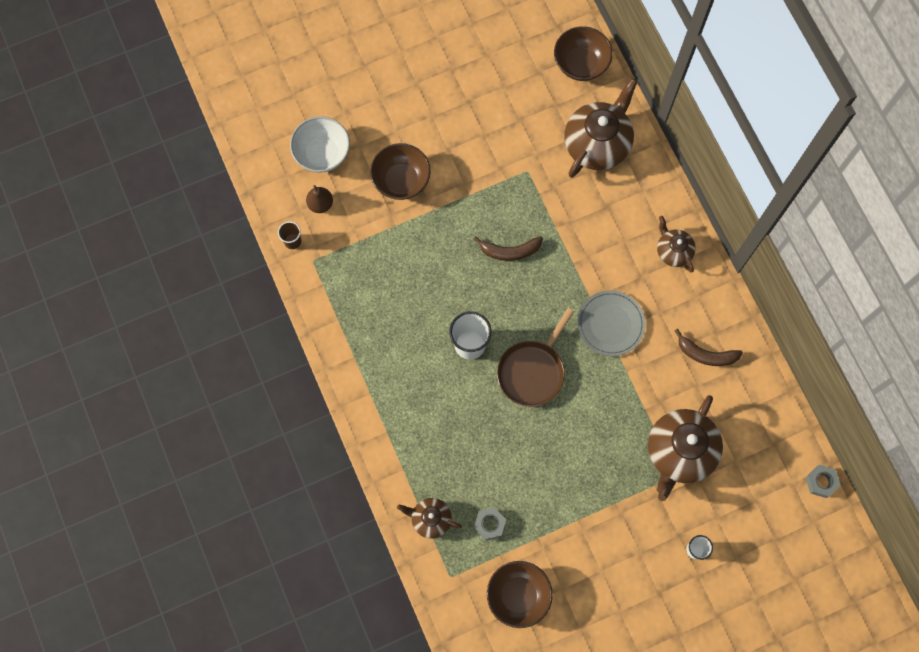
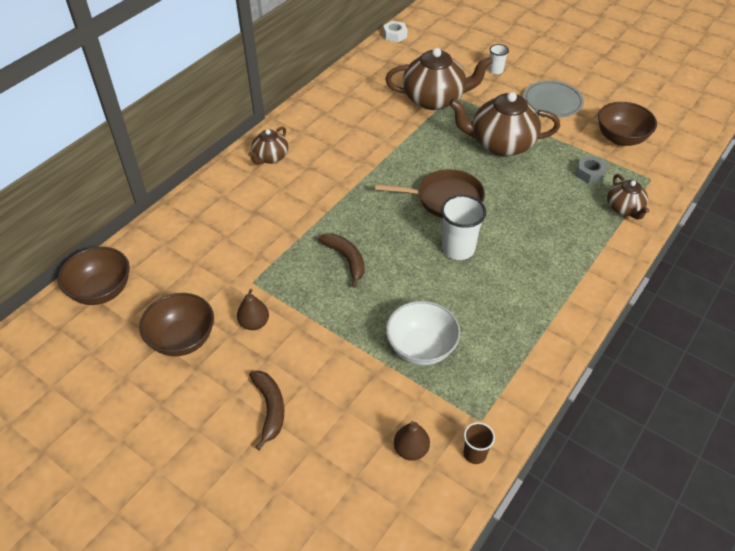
camera: 120 degrees left, 25 degrees down
(322, 153) = (347, 484): white bowl -> white bowl (421, 347)
(401, 180) = (330, 384): brown bowl -> brown bowl (182, 339)
(485, 155) = (254, 323): none -> brown pear
(597, 144) = (191, 243): brown teapot -> brown teapot (501, 144)
(610, 324) = (364, 169): grey plate -> grey plate (552, 101)
(706, 354) = (347, 111): brown banana -> brown banana (270, 409)
(821, 482) = (394, 35): grey nut -> white nut

